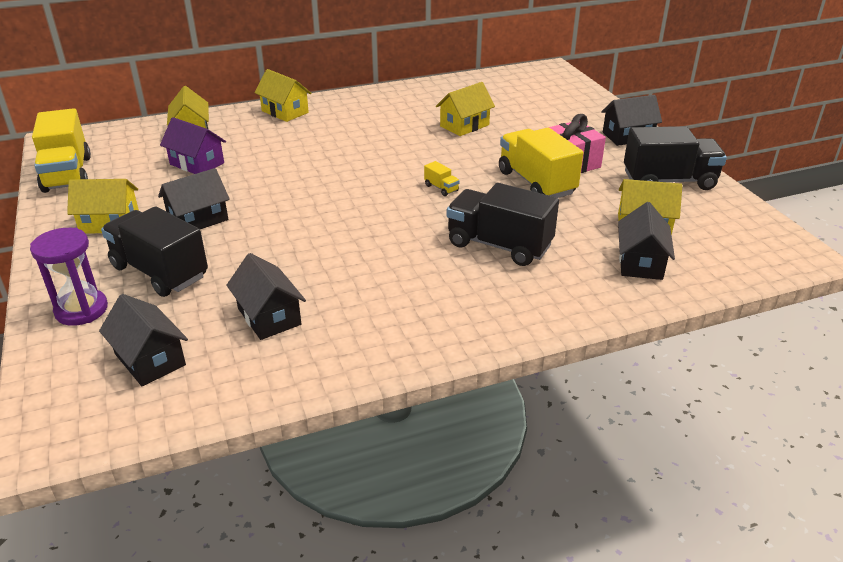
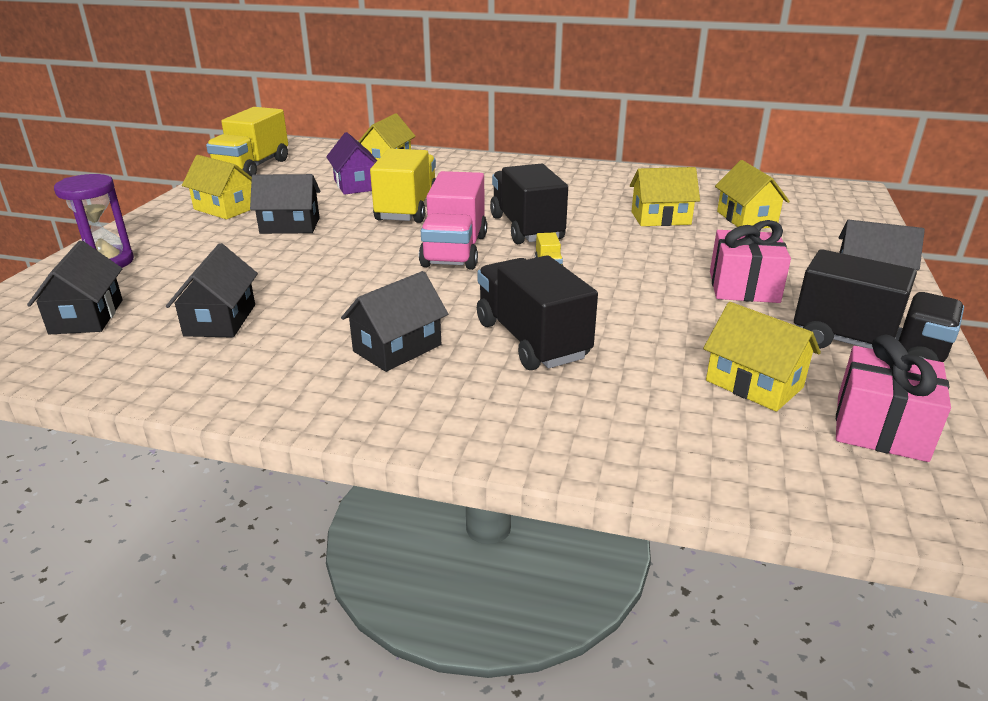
camera: 35 degrees right, 5 degrees down
(159, 272) = (200, 254): black truck -> black truck (526, 228)
(285, 112) = (491, 165): yellow house -> yellow house (746, 219)
(362, 197) = (455, 251): none -> pink truck
(536, 183) = (668, 294): yellow truck -> yellow truck (407, 209)
(640, 262) = (689, 424): black house -> black house (397, 348)
(721, 226) = (881, 428): none -> pink gift

